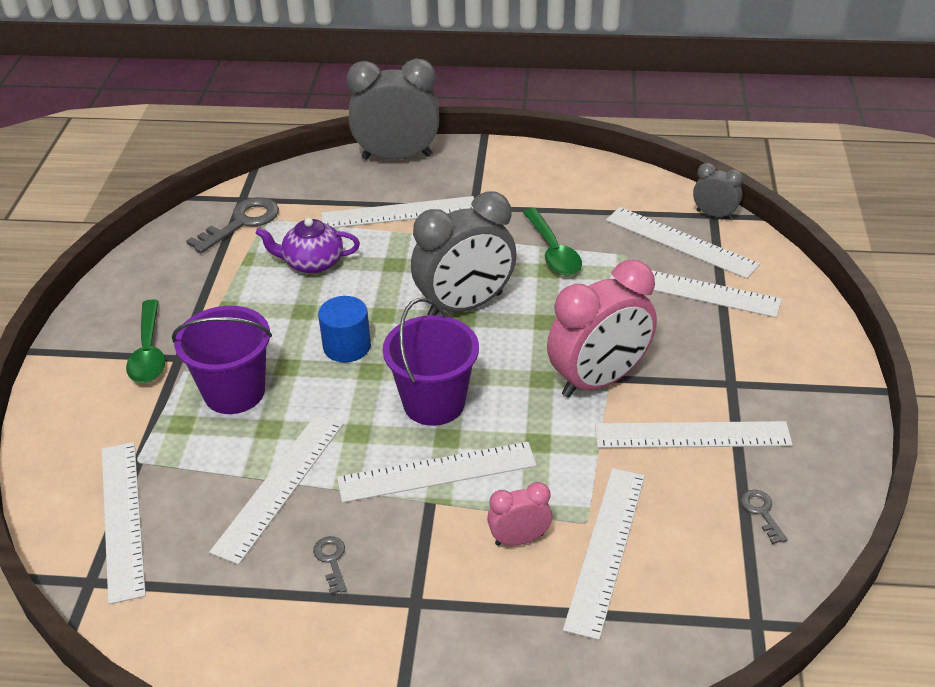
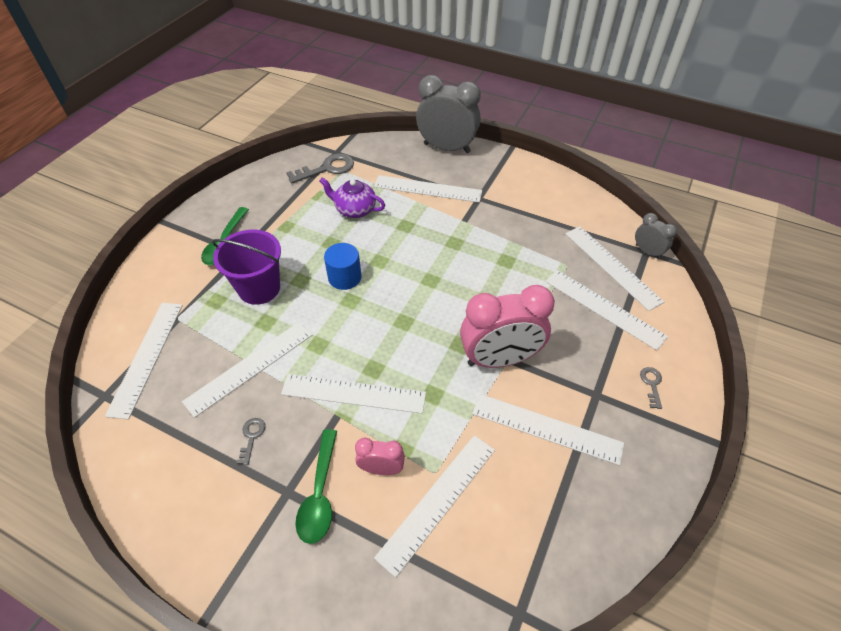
camera: 20 degrees right, 10 degrees up
(434, 403) = (378, 339): purple bucket -> none
(465, 305) = (436, 270): grey clock -> none
(553, 251) = (516, 247): green spoon -> green spoon (320, 494)
(761, 512) = (569, 515): grey key -> grey key (651, 384)

